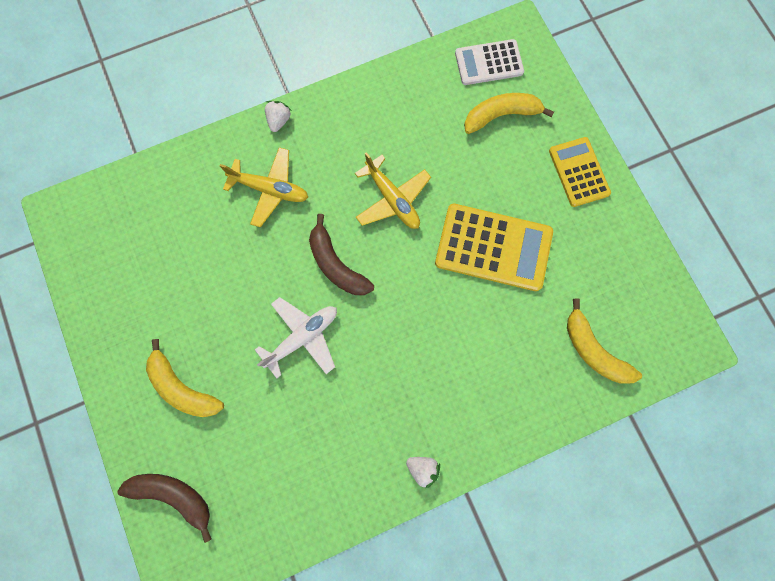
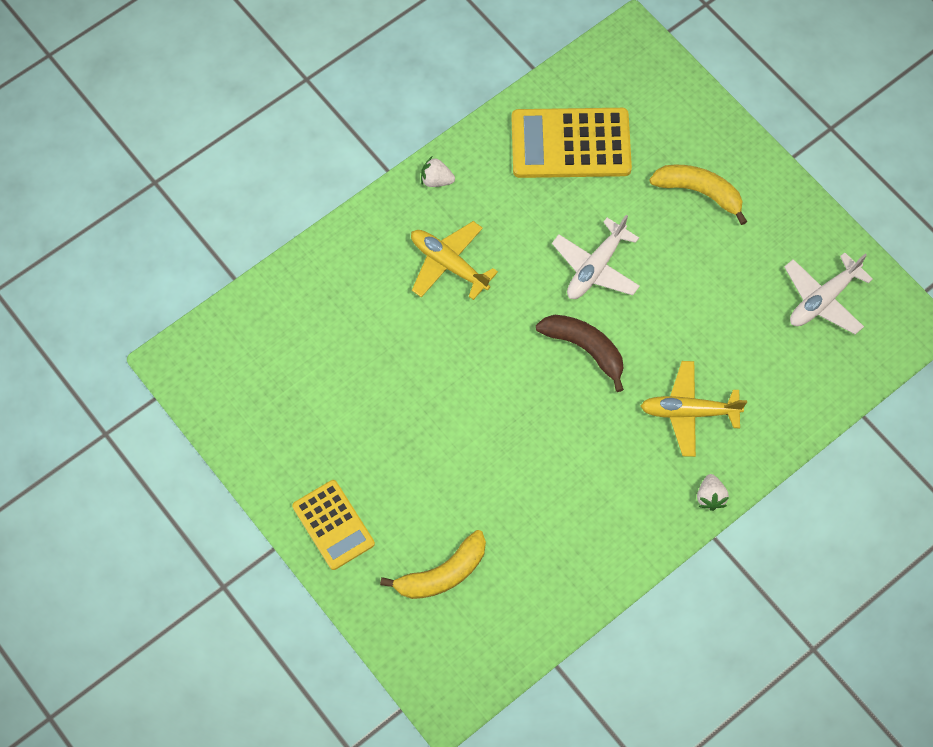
camera: 165 degrees right, 10 degrees down
(120, 255) = (823, 299): none -> white plane
(174, 495) = (667, 101): brown banana -> none
(392, 199) = (545, 436): yellow plane -> yellow plane (449, 264)
(489, 63) = (474, 643): white calculator -> none
(493, 247) = (415, 410): yellow calculator -> yellow calculator (570, 144)
(593, 350) = (284, 330): yellow banana -> none

